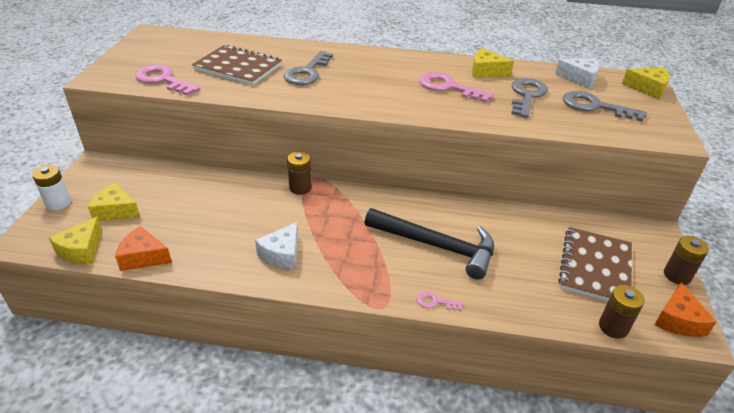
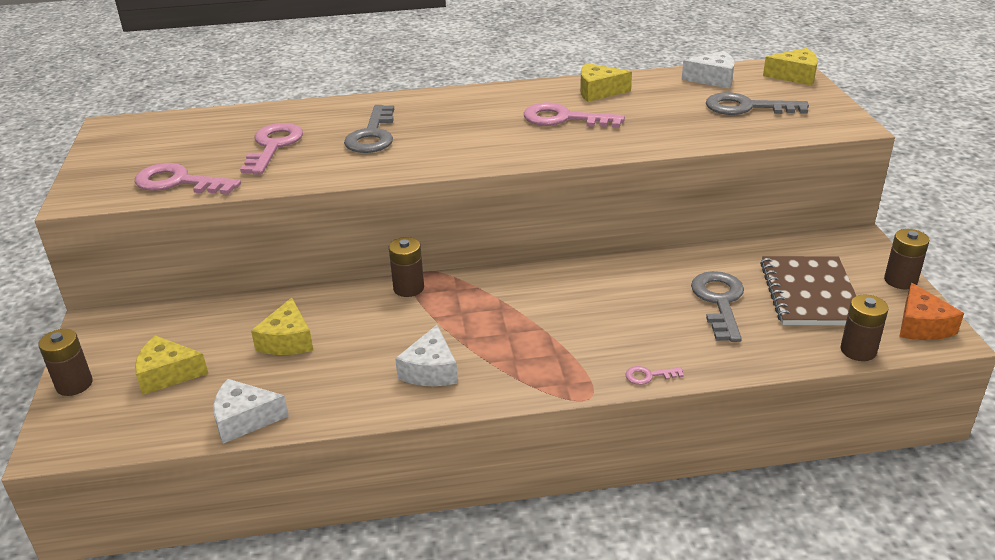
camera: 15 degrees left, 5 degrees down
(58, 203) = (74, 384): white battery -> brown battery
(82, 250) = (150, 432): yellow cheese -> yellow cheese (287, 340)
(143, 257) = (245, 419): orange cheese -> white cheese
(238, 67) = (273, 146): brown notebook -> pink key
(436, 246) = (618, 314): black hammer -> none
(527, 96) = (663, 110): grey key -> grey key (719, 302)

